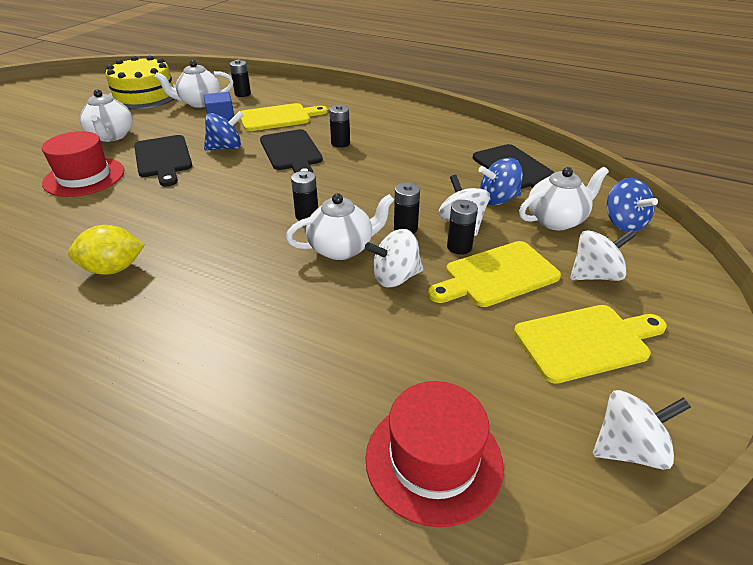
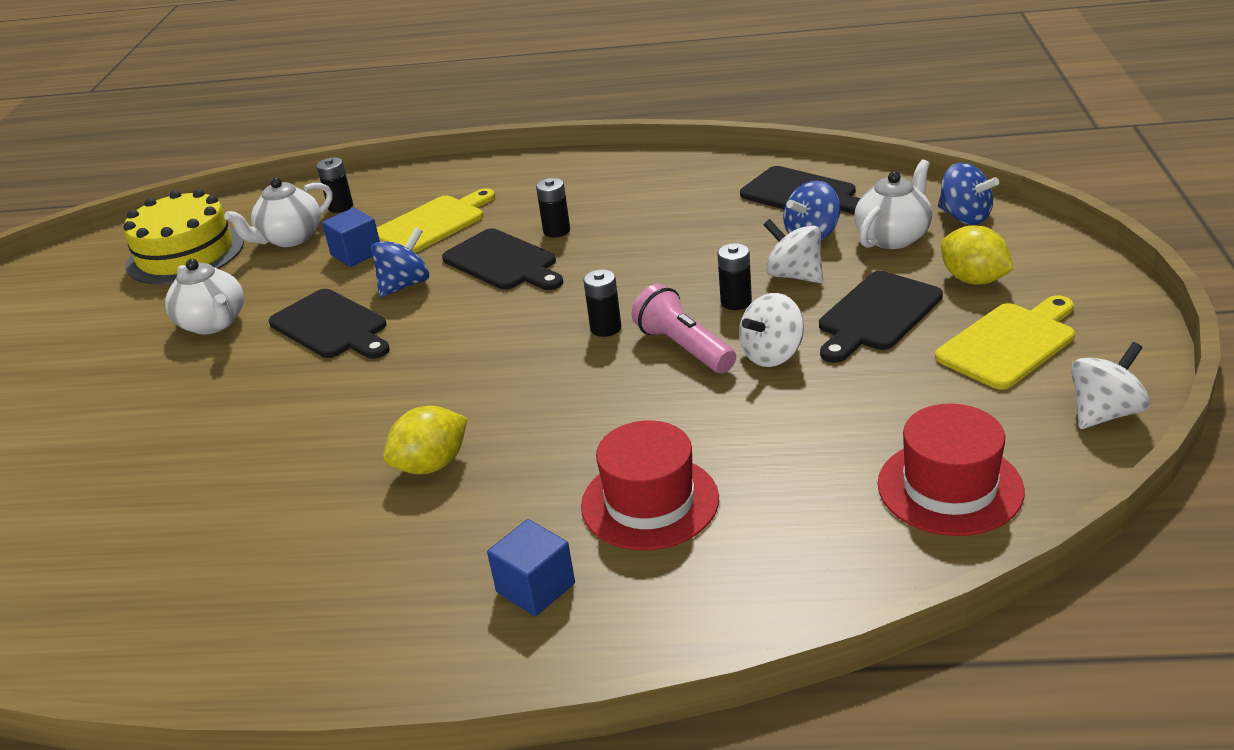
camera: 20 degrees left, 5 degrees down
(67, 396) = (535, 588): none -> blue cube
(84, 177) = (246, 385): red hat -> red hat (650, 502)
(342, 248) = (684, 348): white teapot -> pink flashlight
(459, 247) = (813, 301): black battery -> none
(497, 275) = (877, 315): yellow cutting board -> black cutting board
(595, 275) = (973, 280): white spinning top -> yellow lemon

